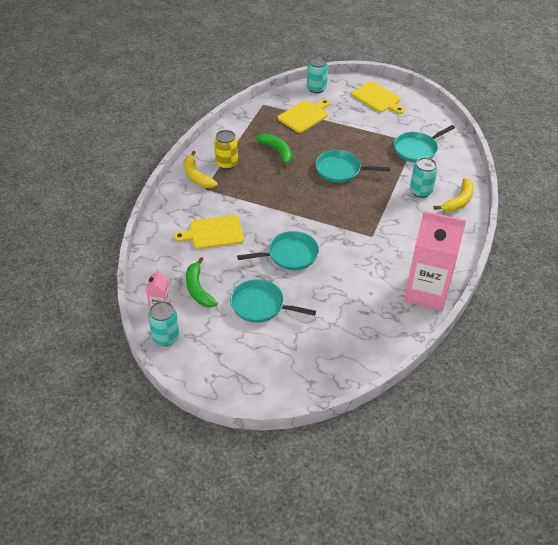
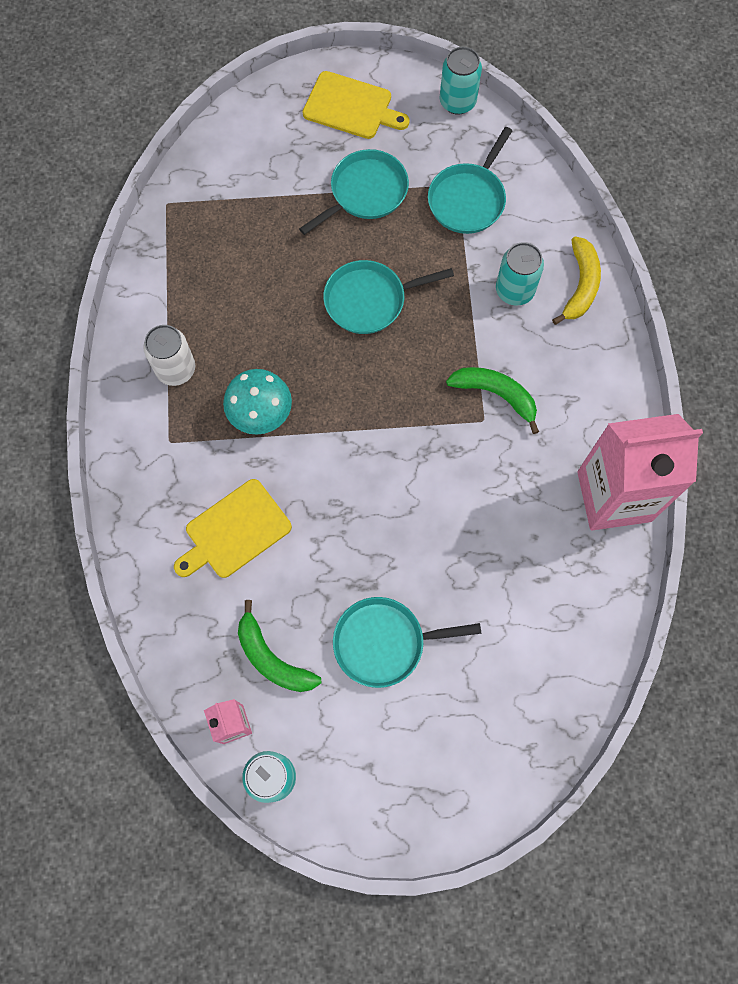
camera: 25 degrees left, 25 degrees up
(197, 176) = (141, 421): yellow banana -> none
(226, 163) = (176, 369): yellow can -> white can
(257, 193) = (260, 413): none -> turquoise mushroom
(277, 151) = (246, 304): green banana -> green banana (495, 395)
(290, 254) = (378, 519): turquoise pan -> turquoise pan (365, 192)
(304, 116) = (250, 200): yellow cutting board -> none
(316, 88) = (238, 126): turquoise can -> turquoise can (457, 102)

